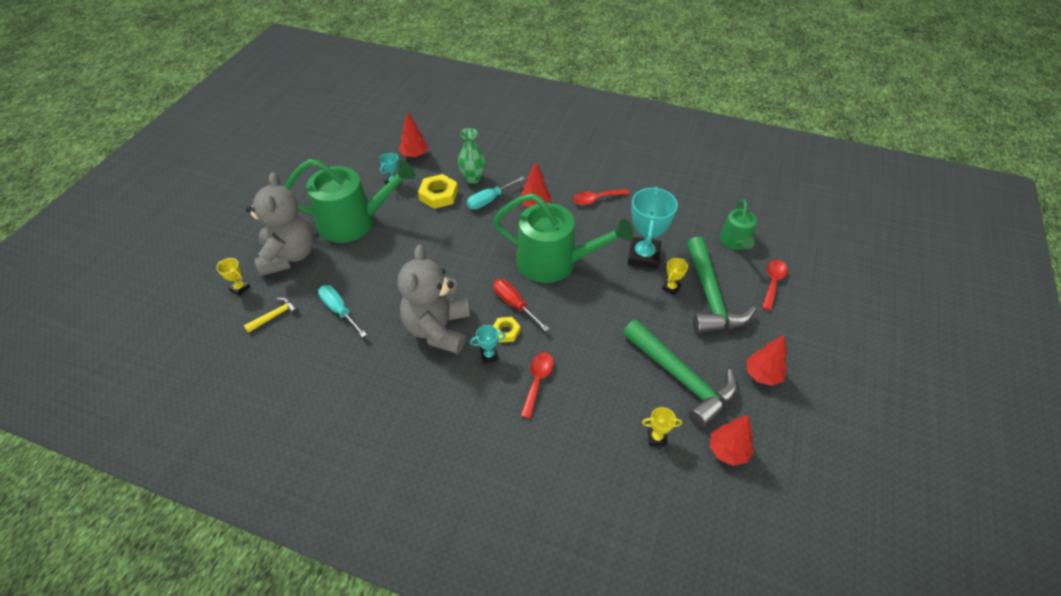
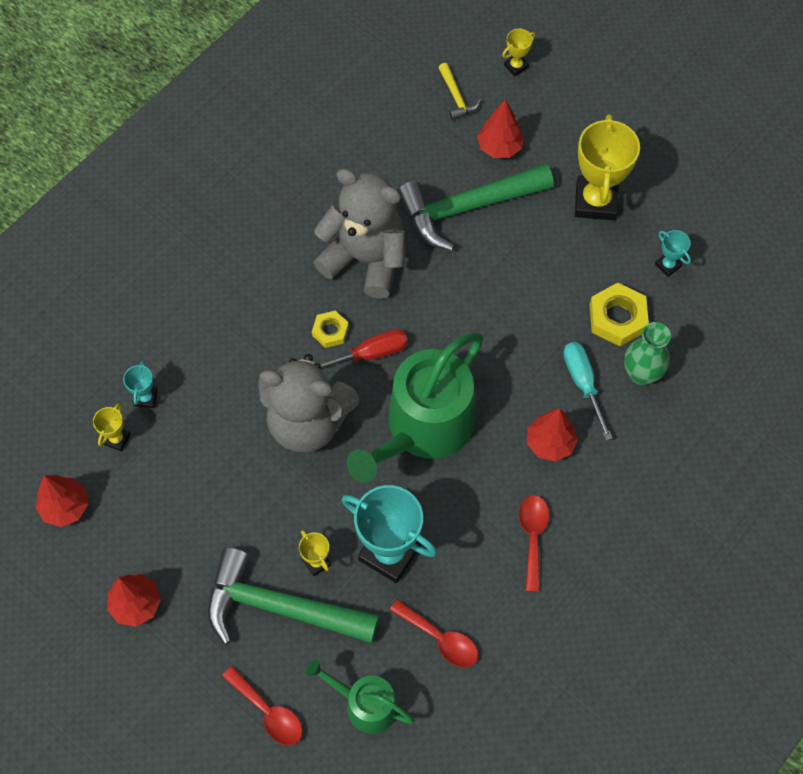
camera: 110 degrees right, 15 degrees up
(289, 255) = (555, 121): grey teddy bear -> grey teddy bear (307, 422)
(339, 310) = (438, 162): turquoise screwdriver -> none
(354, 222) = (595, 201): green watering can -> yellow trophy
(414, 155) = (726, 307): red tree -> red tree (499, 147)
(489, 355) = (302, 302): turquoise trophy -> turquoise trophy (146, 398)
(537, 381) = (245, 343): red spoon -> red spoon (440, 639)
(681, 378) = (176, 503): green hammer -> green hammer (467, 208)

